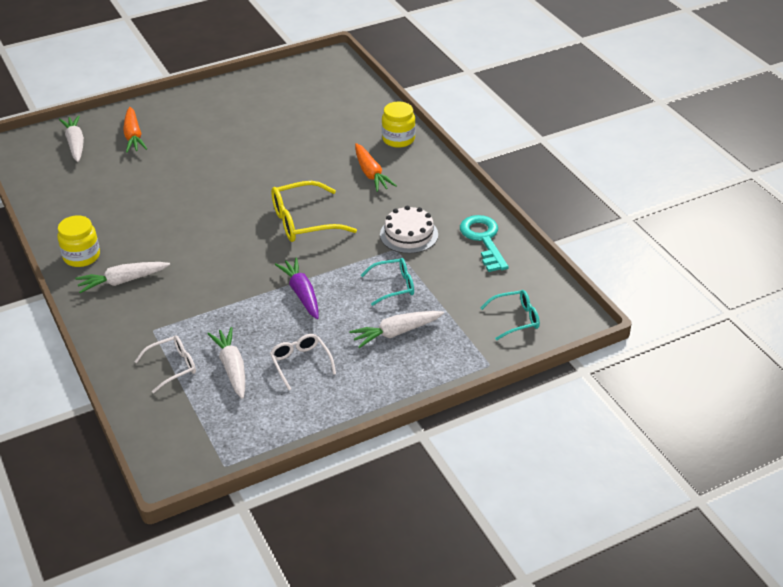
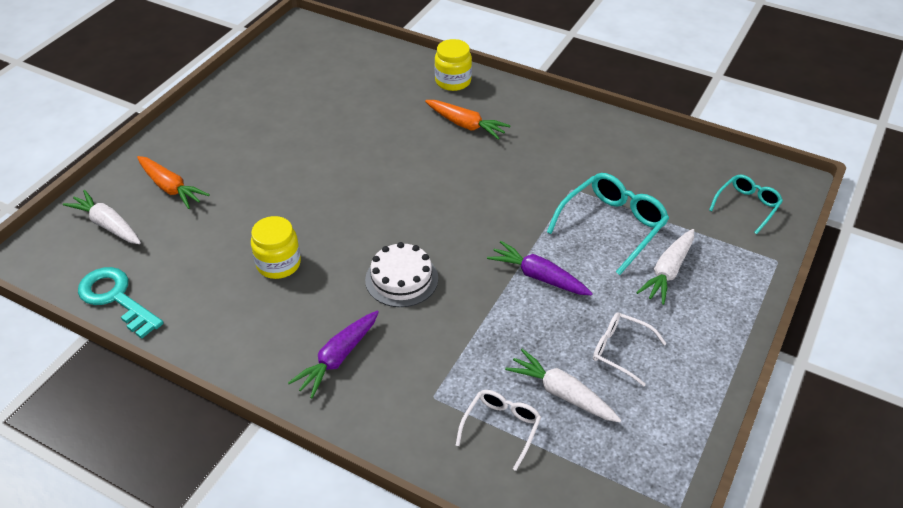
camera: 35 degrees left, 5 degrees up
(81, 256) = (258, 353): yellow jar -> yellow jar (278, 264)
(122, 281) = (338, 358): white carrot -> purple carrot
(304, 221) = (456, 201): yellow glasses -> none
(393, 286) = (612, 226): turquoise glasses -> turquoise glasses, size x1.64
(409, 234) = (567, 169): white cake -> white cake (401, 279)
(484, 240) = (636, 144): turquoise key -> turquoise key (116, 298)

